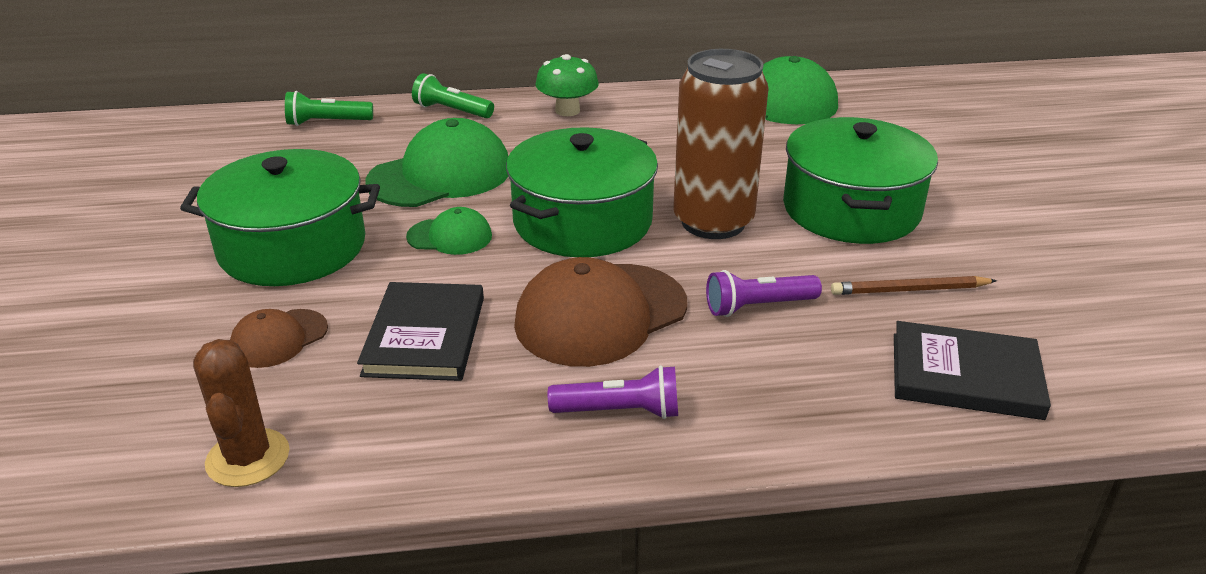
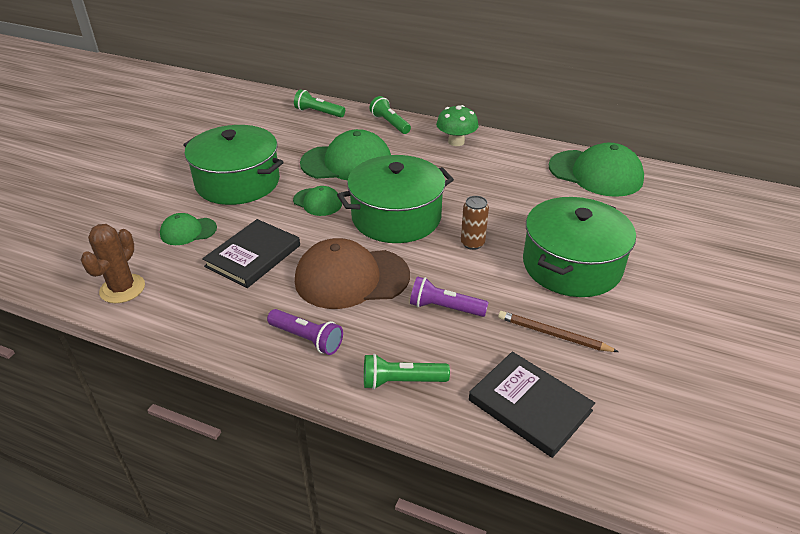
camera: 30 degrees right, 5 degrees up
(279, 338) = (188, 231): brown cap -> green cap
(713, 222) = (472, 243): brown can -> brown can, size x0.45
(796, 411) = (402, 381): none -> green flashlight

